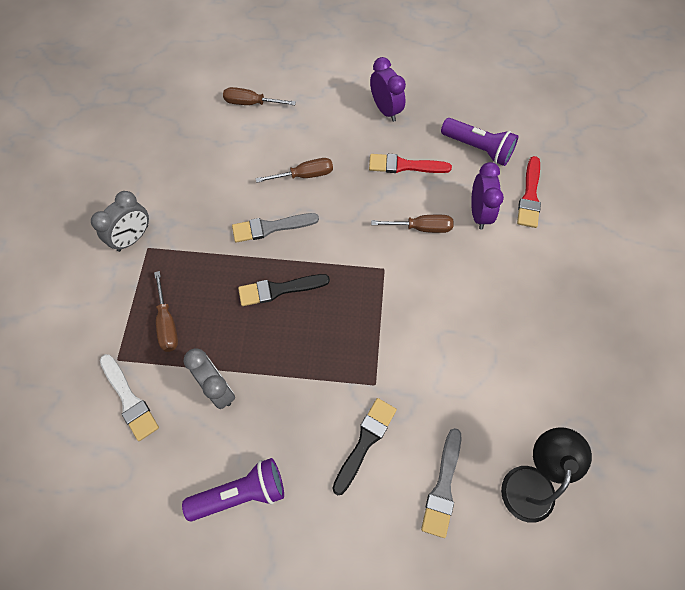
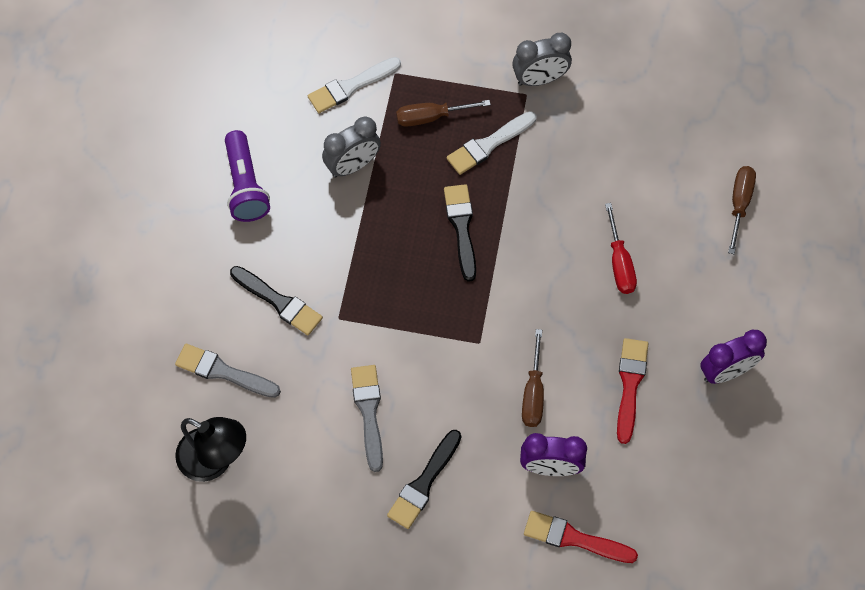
camera: 95 degrees right, 0 degrees up
(133, 238) = (540, 79): grey clock -> grey clock turned 60 degrees counterclockwise
(197, 274) = (488, 144): none -> white brush
(271, 227) = (544, 221): grey brush -> grey brush (368, 412)
(304, 175) = (619, 262): brown screwdriver -> red screwdriver
(478, 148) = (655, 485): purple flashlight -> none
(511, 300) = (424, 483): none -> black brush

